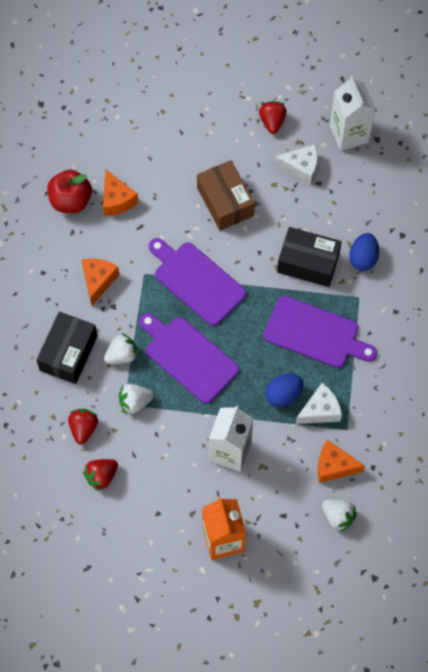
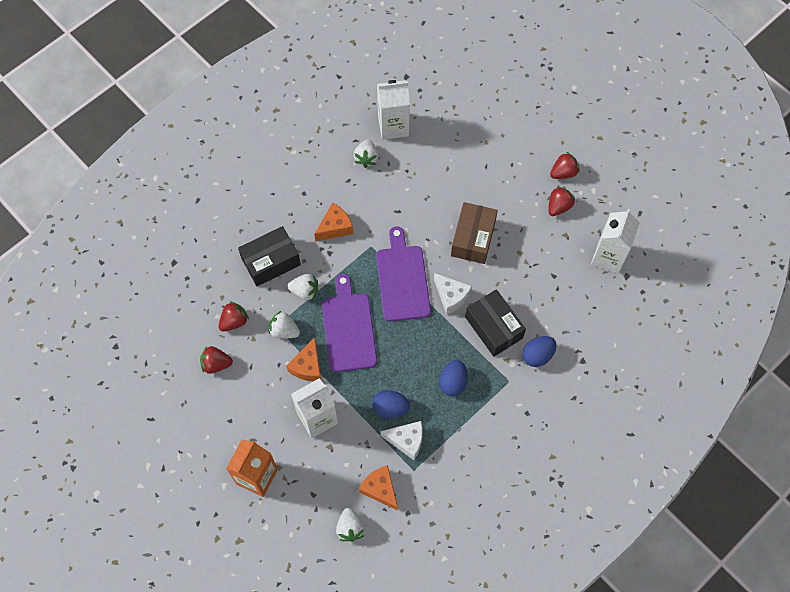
camera: 40 degrees right, 0 degrees up
(69, 155) = (393, 126): none -> white carton
(71, 201) = (366, 158): red apple -> white strawberry
(117, 200) = (398, 181): orange cheese -> orange cheese (307, 366)
(251, 90) = (563, 172): none -> red strawberry
(301, 168) = (550, 255): white cheese -> white cheese (451, 296)
(315, 333) = (453, 382): purple cutting board -> blue egg

